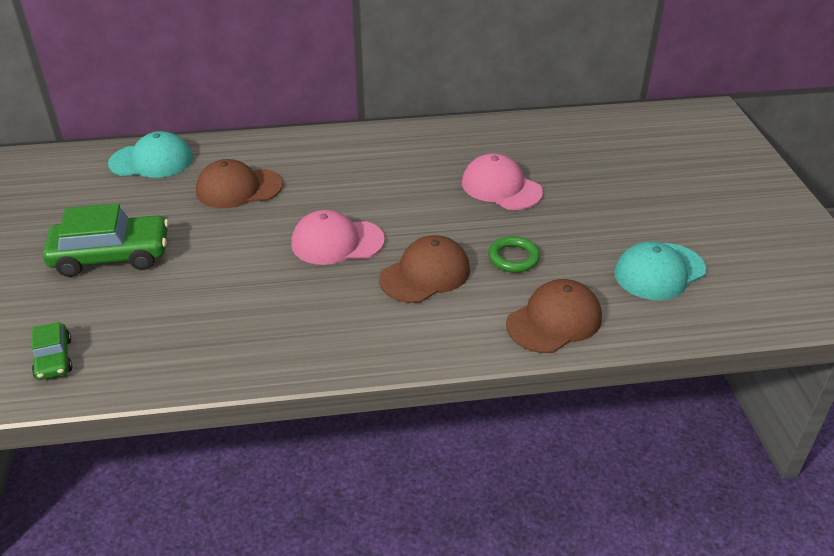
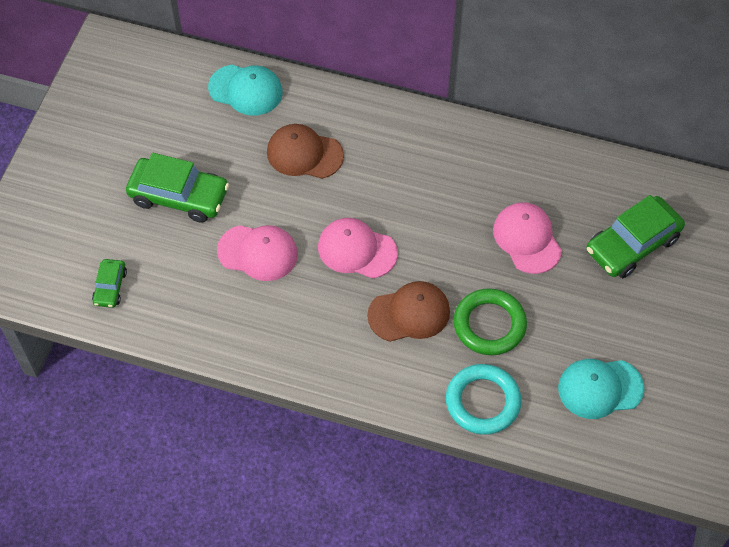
camera: 25 degrees right, 20 degrees up
(227, 275) = (258, 252): none -> pink cap
(513, 258) = (489, 325): green ring -> green ring, size x1.60
(554, 321) = (482, 402): brown cap -> turquoise ring
(598, 165) = (632, 244): none -> green car

